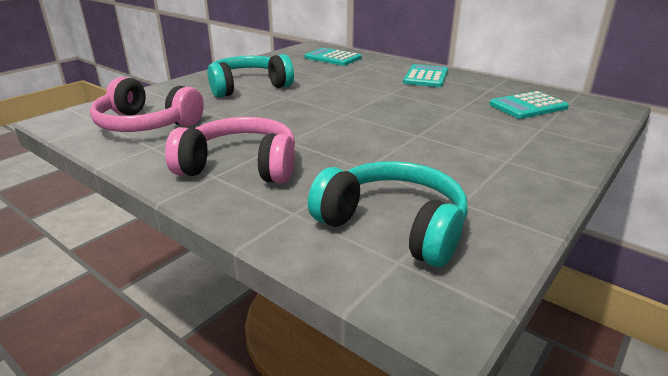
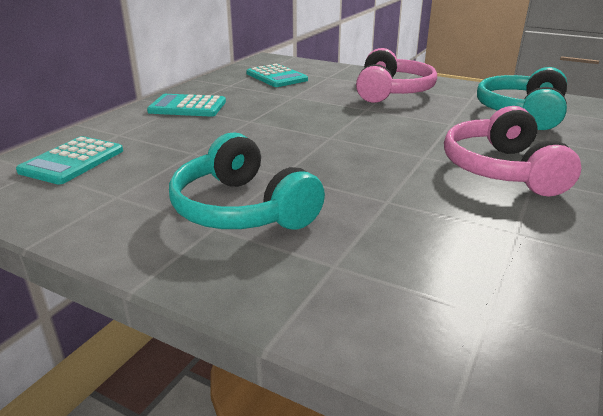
camera: 100 degrees left, 0 degrees up
(146, 124) = (453, 262): pink headphones -> pink headphones (391, 91)

